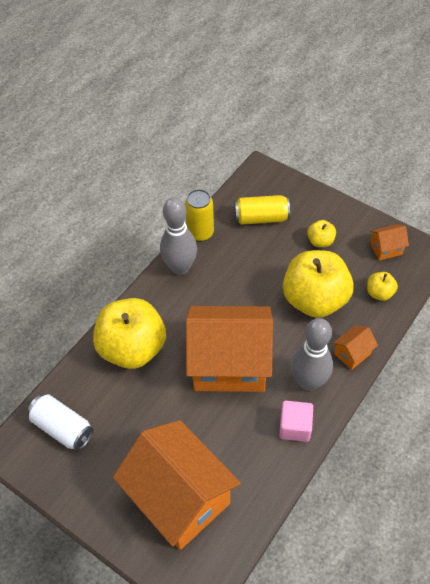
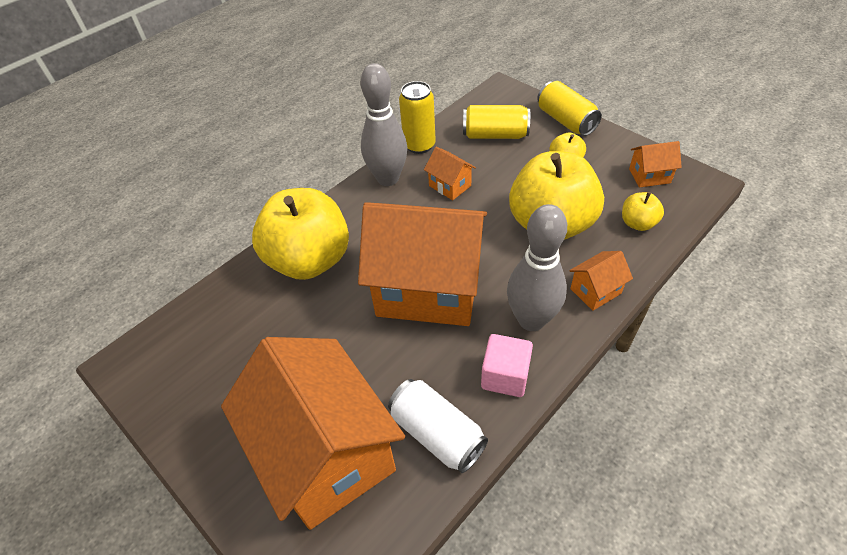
camera: 10 degrees right, 5 degrees down
(62, 428) = (197, 344): white can -> white can (437, 433)
(231, 270) = (450, 186): none -> orange house
(317, 200) = (565, 121): none -> yellow can

